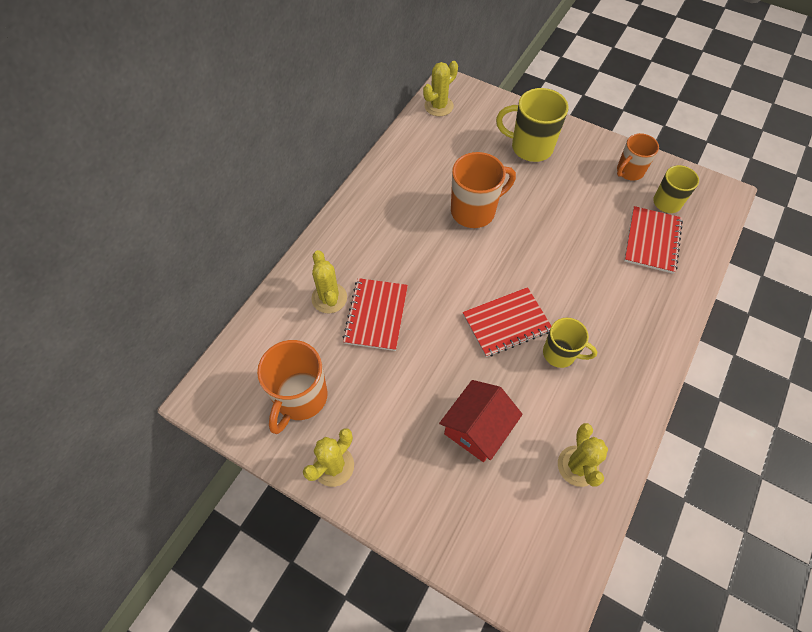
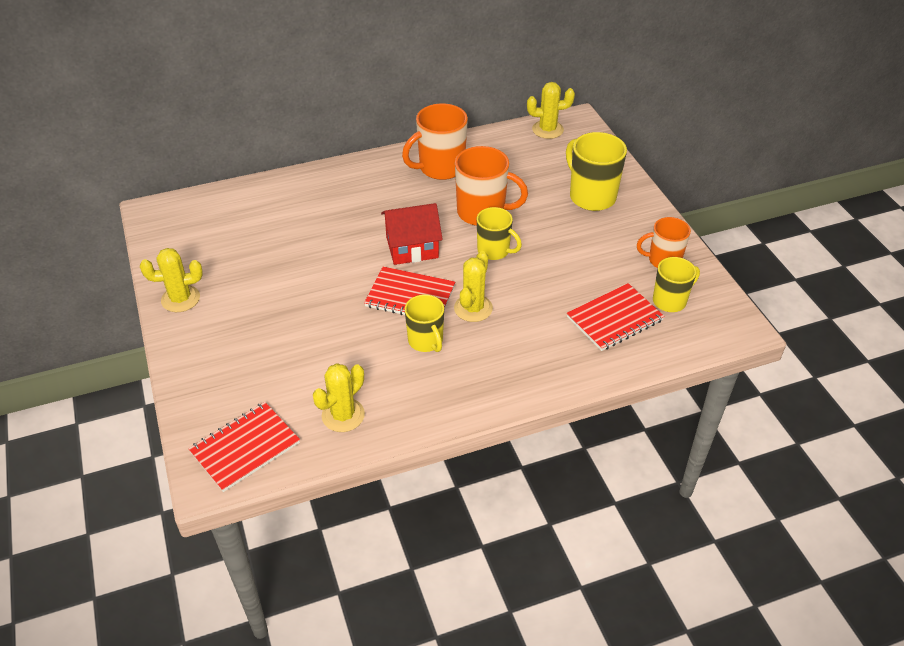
camera: 40 degrees right, 15 degrees down
(300, 398) = (209, 249): orange mug -> orange mug (440, 168)
(329, 298) = (301, 204): yellow cactus -> yellow cactus (473, 308)
(376, 315) = (320, 233): red notebook -> red notebook (245, 448)
(477, 428) = (301, 343): red house -> red house (412, 247)
(519, 239) = (494, 251): none -> yellow mug

